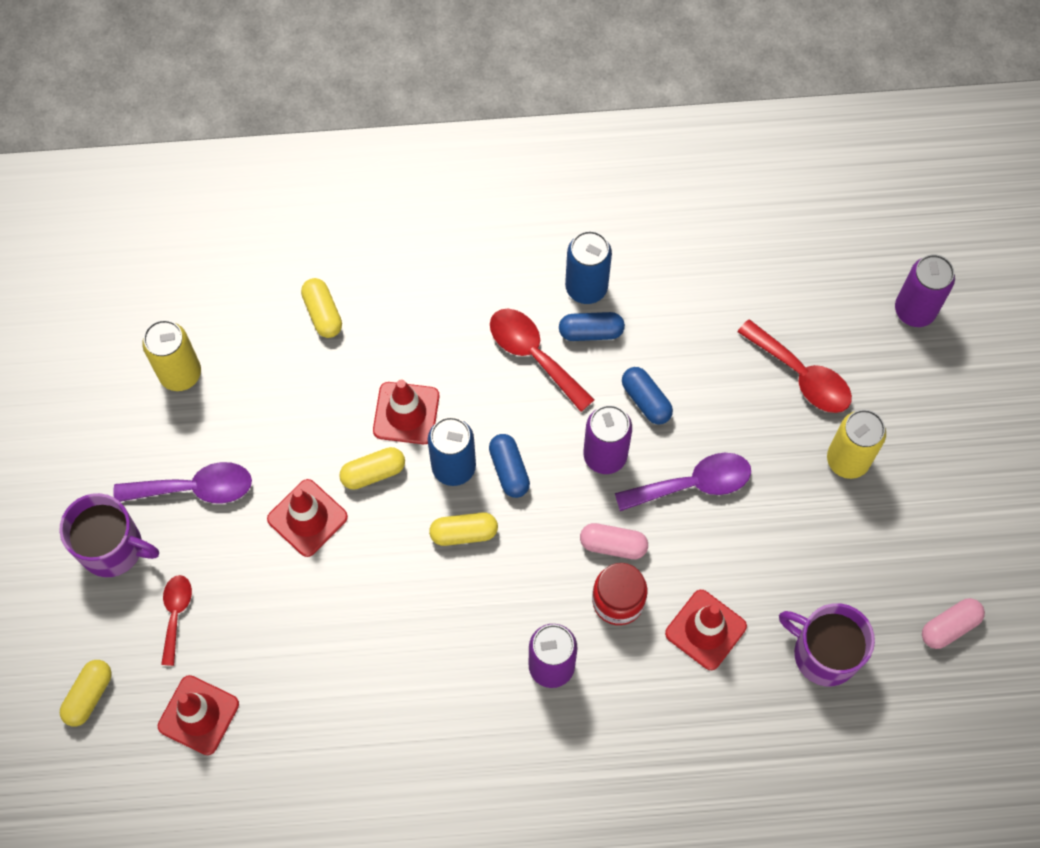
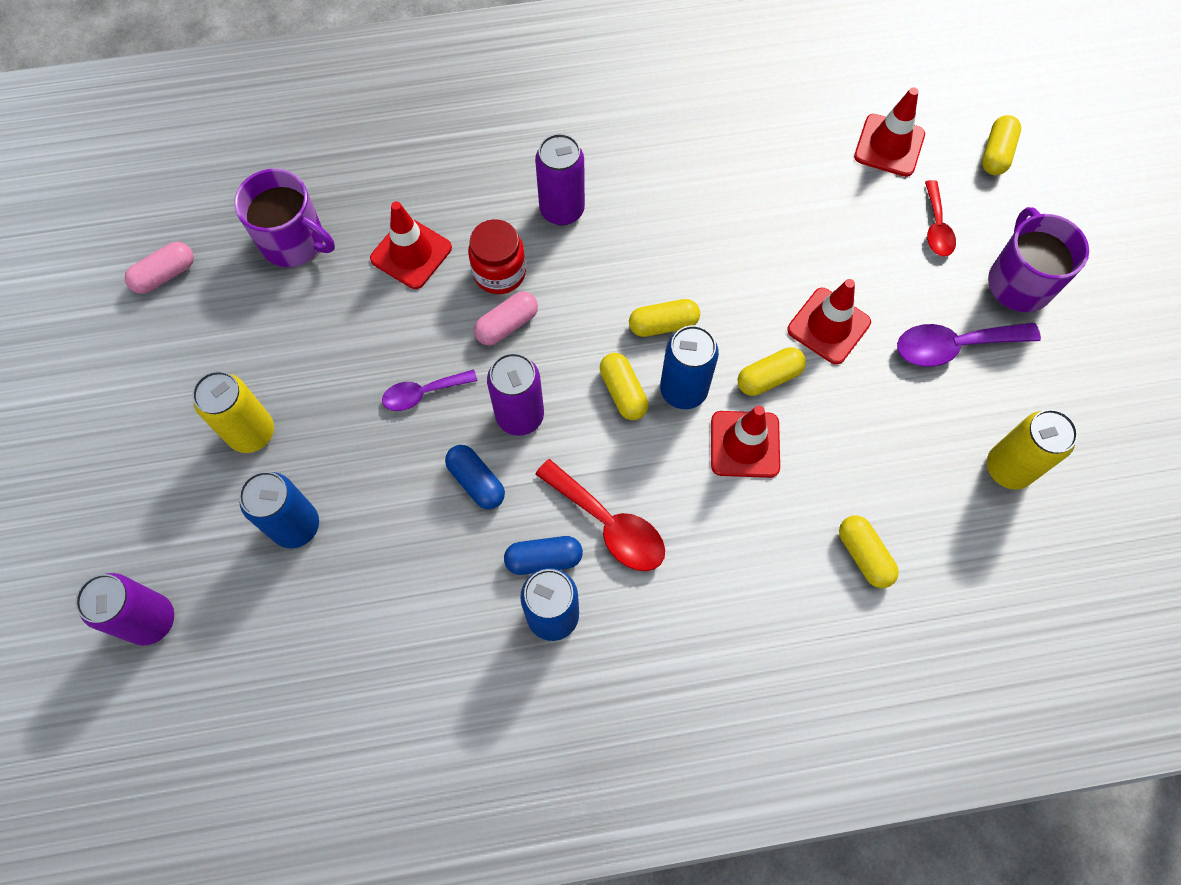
camera: 175 degrees right, 0 degrees up
(113, 548) = (1019, 282): purple mug -> purple mug turned 75 degrees clockwise
(509, 470) = (623, 392): blue capsule -> yellow capsule
(613, 545) = (507, 325): pink capsule -> pink capsule turned 45 degrees counterclockwise
(693, 484) = (423, 393): purple spoon -> purple spoon, size x0.64
(801, 375) = (296, 526): red spoon -> blue can

